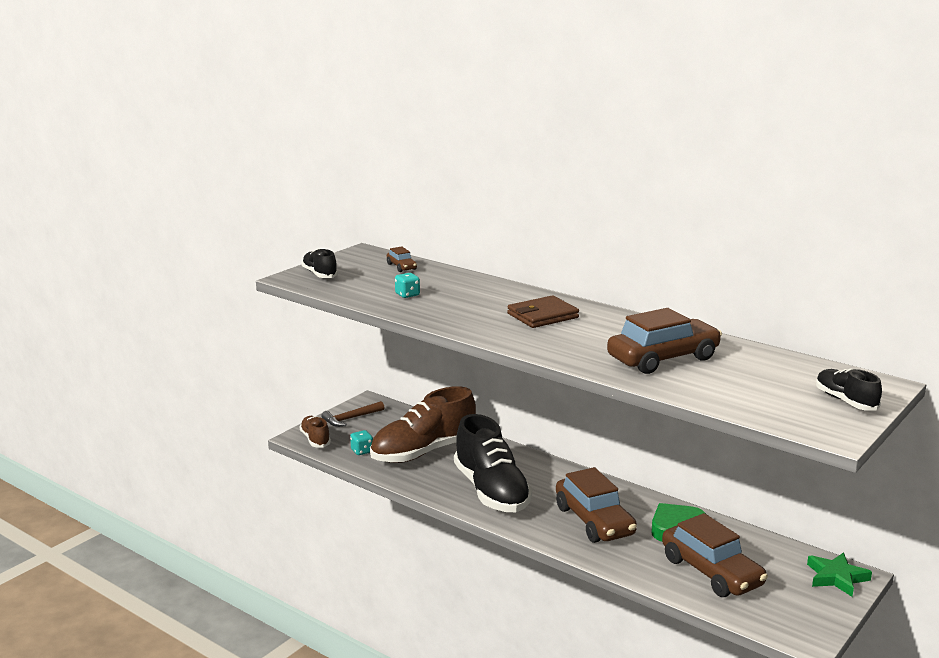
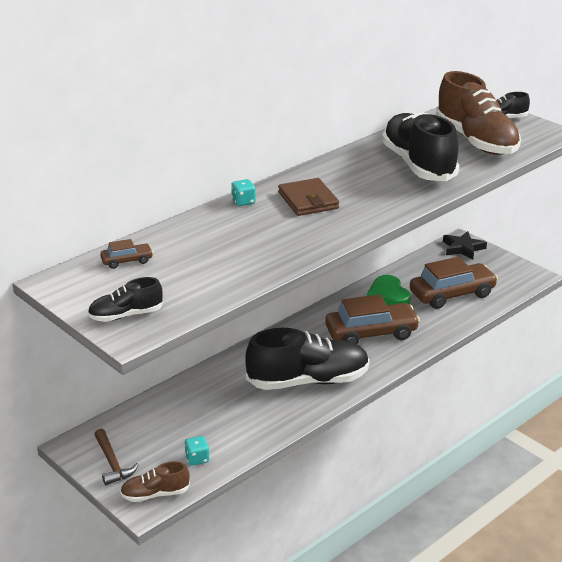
camera: 80 degrees left, 10 degrees up
(407, 295) = (223, 263): turquoise dice -> turquoise dice (243, 202)
(423, 452) = (215, 415): brown shoe -> brown shoe (476, 141)
(663, 358) = (418, 165): brown car -> black shoe
(836, 577) = (463, 248): green star -> black star

